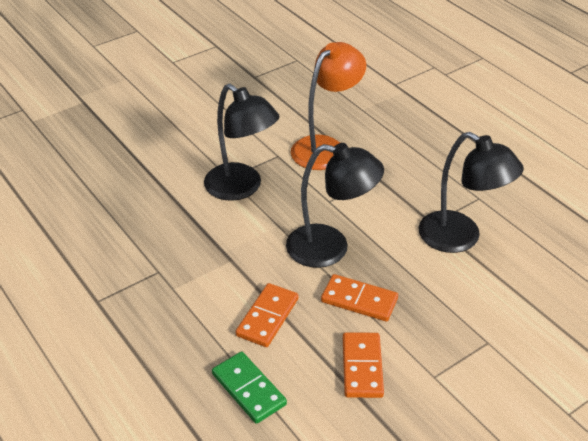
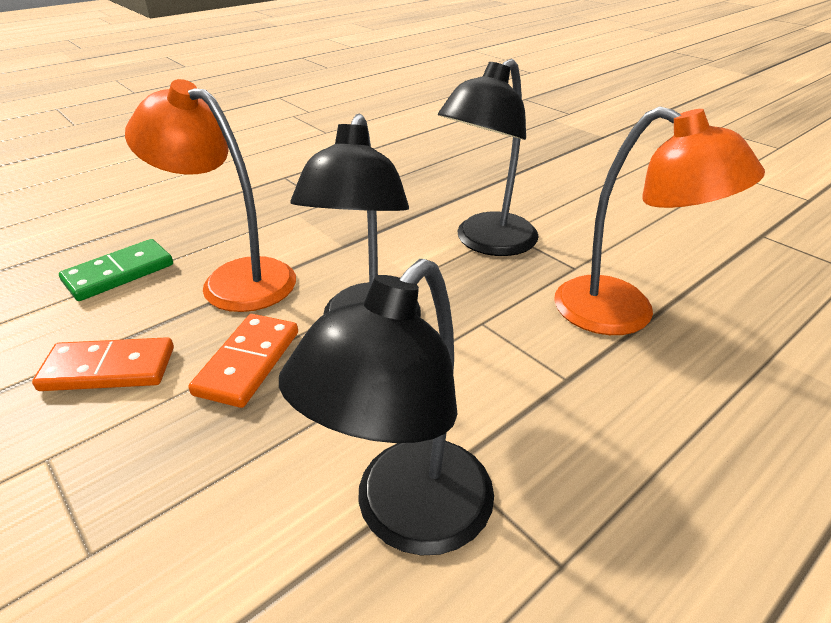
camera: 85 degrees right, 5 degrees down
(267, 317) = (234, 279): orange domino -> orange lamp

